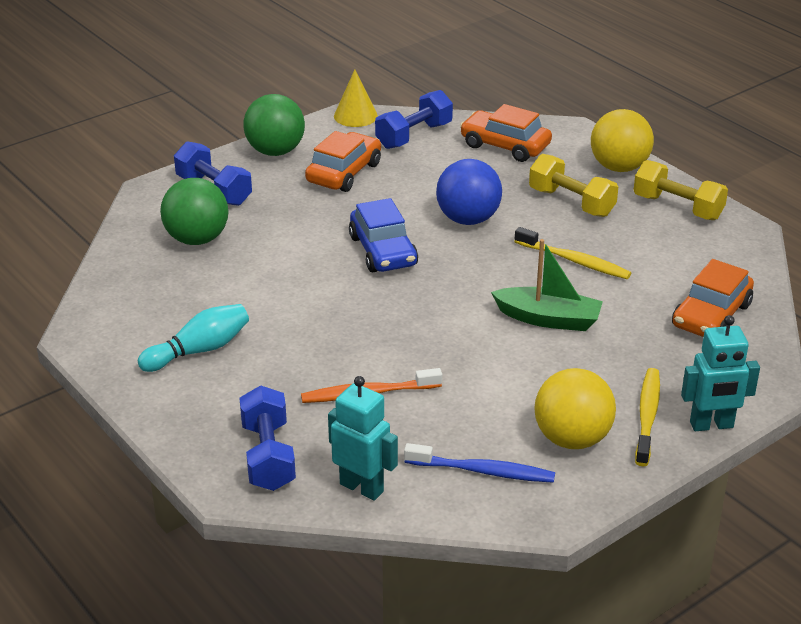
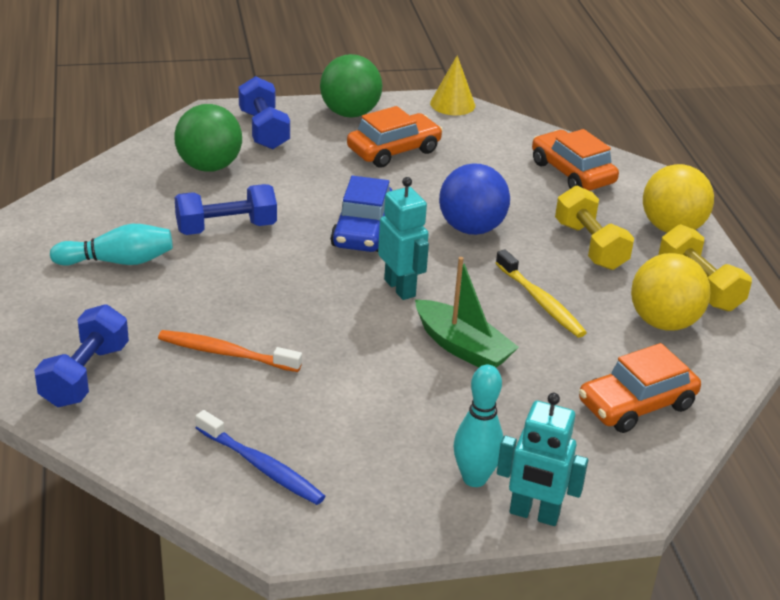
camera: 25 degrees right, 0 degrees up
(362, 487) = (138, 436): turquoise robot -> turquoise robot (400, 288)
(414, 136) = (491, 137): blue dumbbell -> blue dumbbell (226, 228)
(572, 439) = (377, 470): yellow ball -> yellow ball (663, 322)
(647, 416) = (474, 478): yellow toothbrush -> turquoise bowling pin

